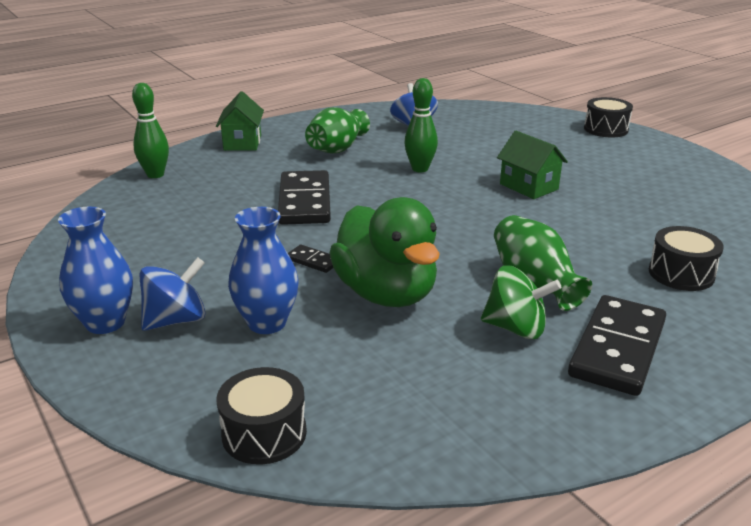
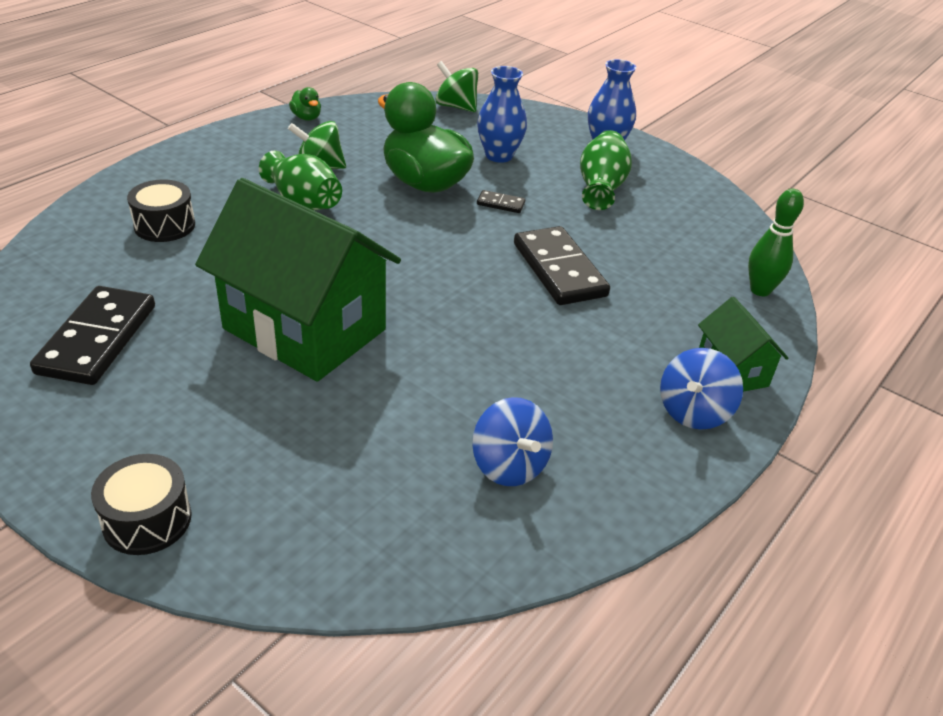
camera: 160 degrees right, 10 degrees up
(176, 320) = (562, 152): blue spinning top -> blue spinning top (693, 411)
(264, 433) = (456, 107): black drum -> green spinning top
(337, 149) = (591, 375): green vase -> green vase (600, 188)
(420, 169) = (455, 346): green bowling pin -> none
(529, 186) = (304, 329): green house -> green house, size x2.11
(536, 432) = (306, 118): none -> green duck
(618, 349) = (245, 162): black domino -> black domino (97, 339)

